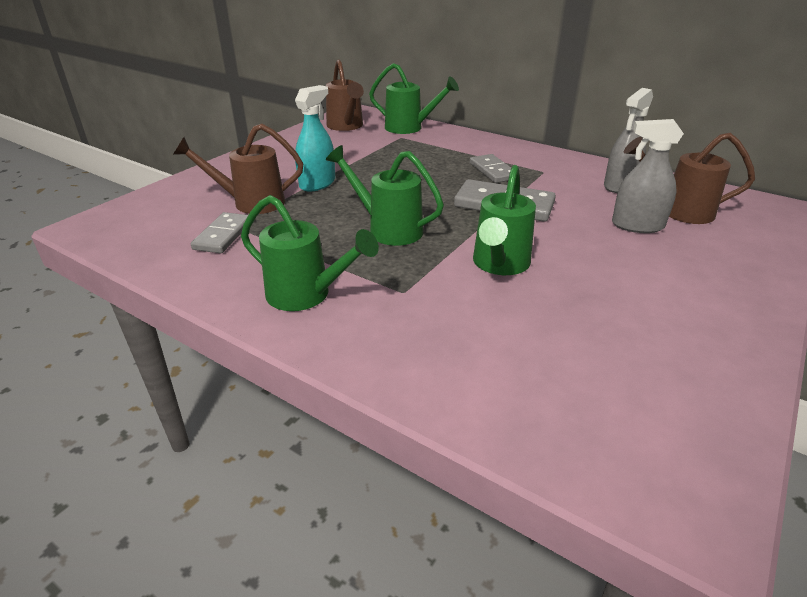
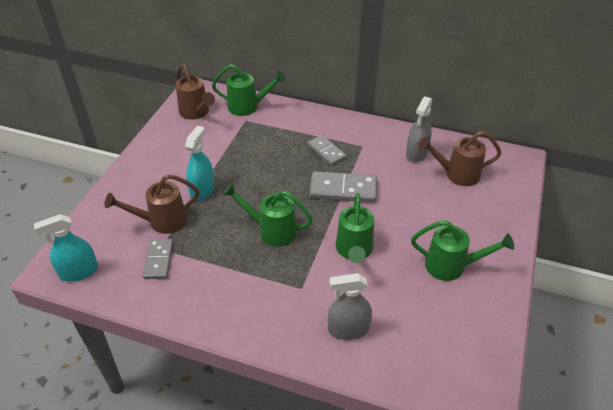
camera: 15 degrees left, 10 degrees up
(119, 231) = (79, 272): none -> turquoise spray bottle
(306, 295) = (241, 304): green watering can -> green watering can (451, 266)
(637, 225) = (433, 195): grey spray bottle -> grey spray bottle (348, 329)

